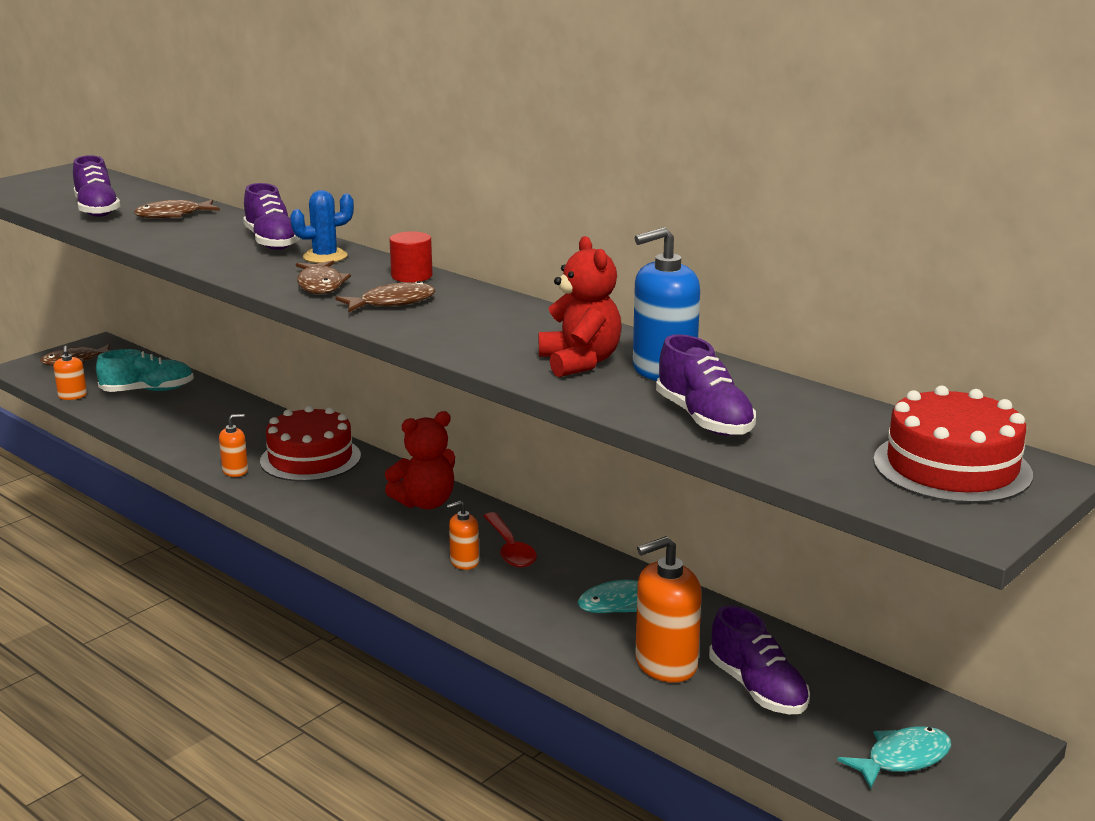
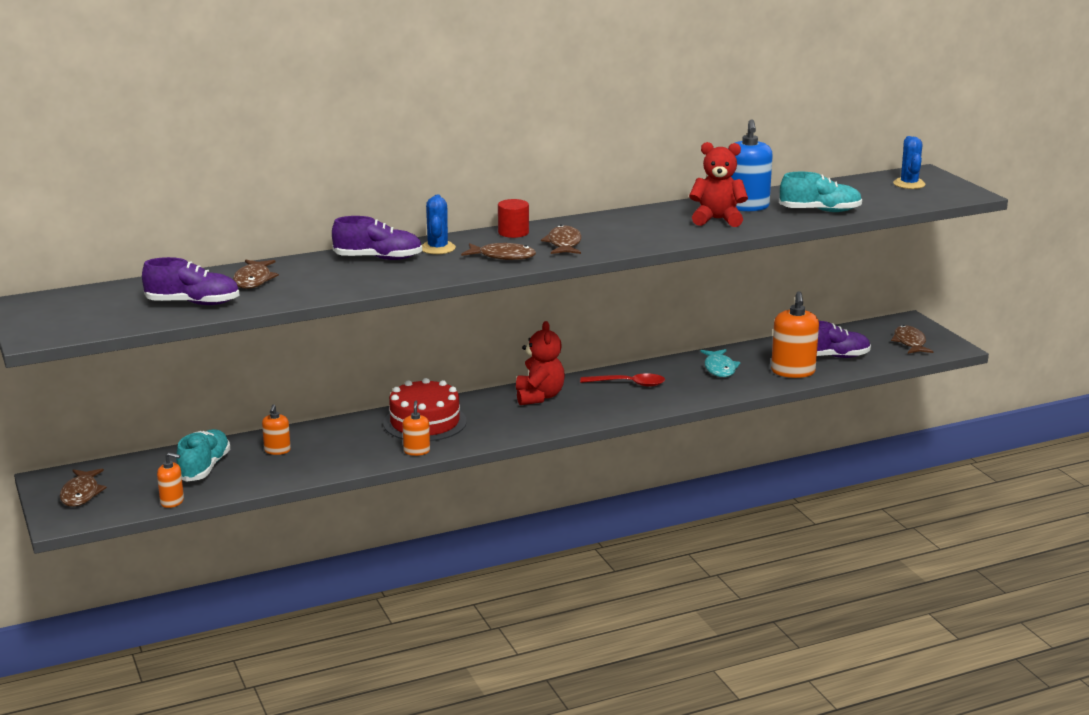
camera: 65 degrees left, 0 degrees up
(464, 562) = (634, 399): orange soap dispenser -> orange soap dispenser (277, 450)
(704, 419) = (820, 211): purple shoe -> turquoise shoe
(902, 759) = (910, 343): turquoise fish -> brown fish
(952, 467) = (909, 184): red cake -> blue cactus

